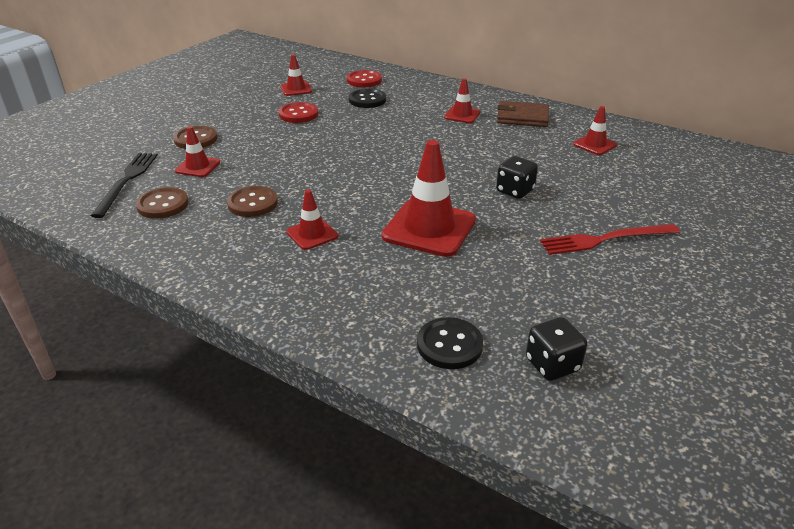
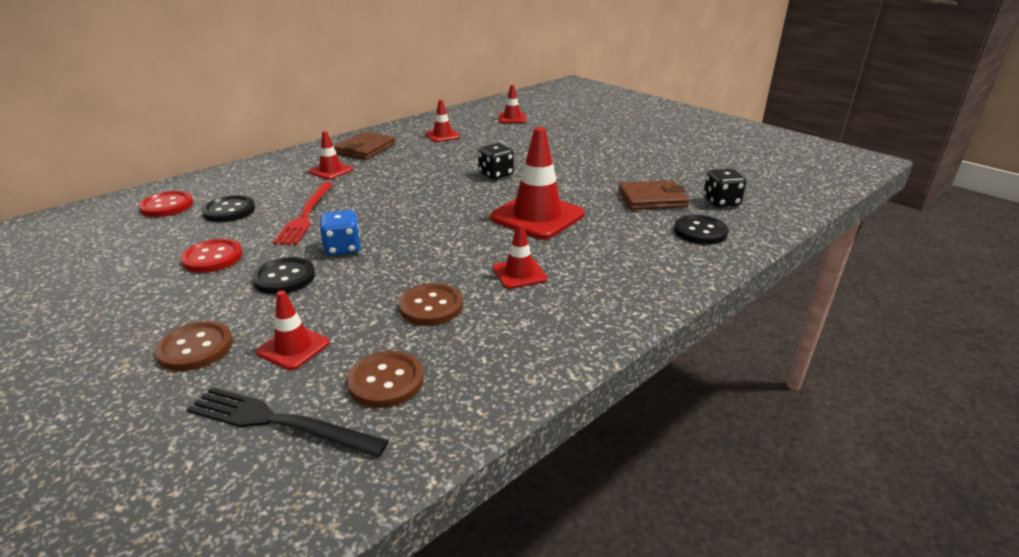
camera: 75 degrees left, 5 degrees down
(279, 143) = (284, 278): none -> black button
(296, 89) = (124, 253): red traffic cone -> red traffic cone (512, 118)
(327, 152) = (342, 248): none -> blue dice
(522, 302) = (652, 199): none -> brown wallet
(605, 239) = (582, 160): red fork -> red fork (306, 215)

